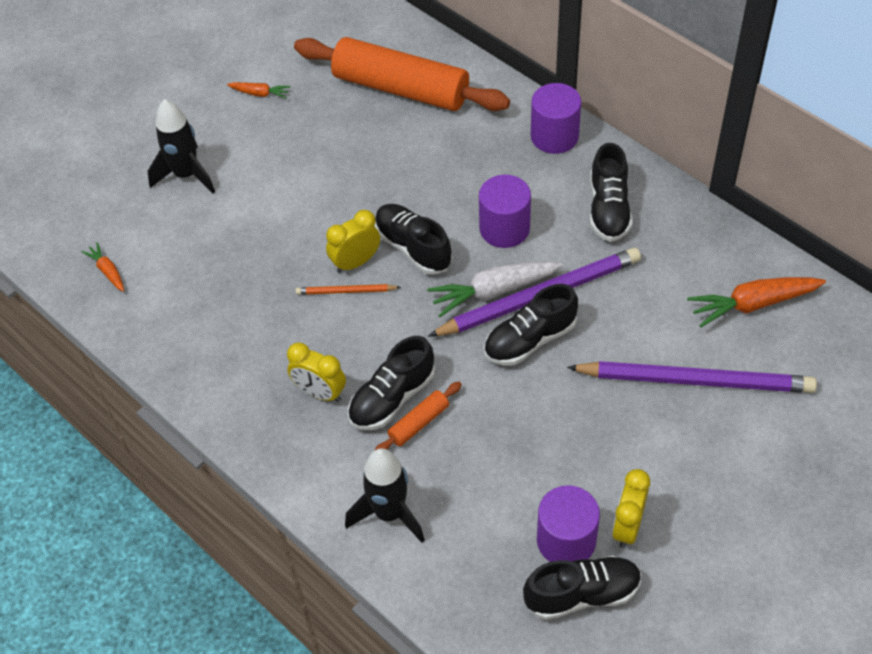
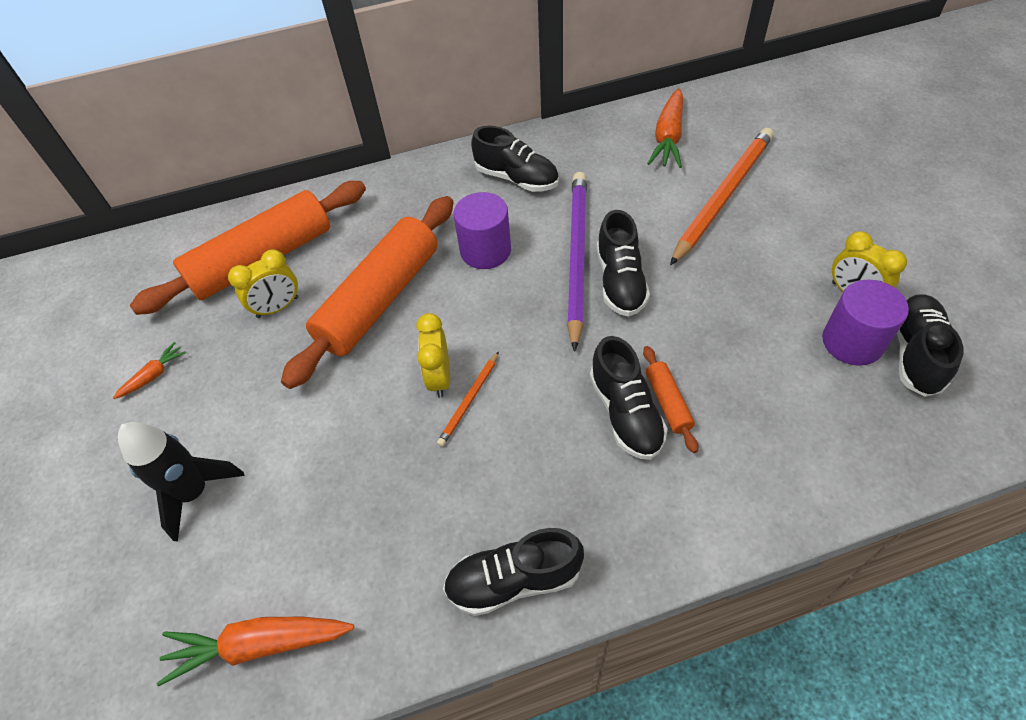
camera: 60 degrees left, 0 degrees up
(107, 271) = (259, 645): orange carrot -> orange carrot, size x1.90
(320, 392) = (582, 475): yellow clock -> yellow clock (278, 307)
(389, 513) = (766, 472): black rocket -> none
(407, 185) = (380, 299): none -> orange rolling pin
(413, 248) = (457, 324): black shoe -> black shoe (514, 580)
(493, 291) = (549, 285): white carrot -> none
(554, 136) = (413, 180): purple cylinder -> none
(695, 380) = (723, 196): purple pencil -> orange pencil

